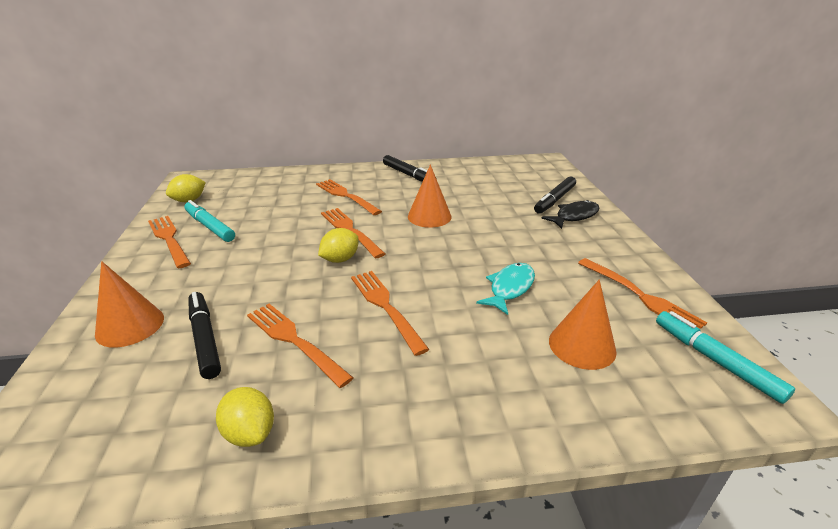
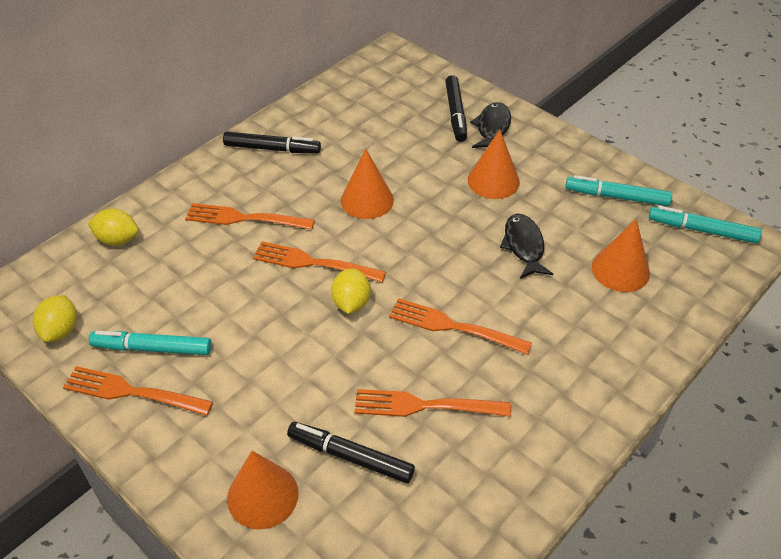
camera: 40 degrees left, 15 degrees up
(250, 432) = (494, 491): yellow lemon -> yellow lemon (118, 240)
(509, 288) = (523, 246): turquoise fish -> black fish
(536, 242) = (493, 181): none -> orange cone
(640, 296) = (616, 197): orange fork -> turquoise marker

